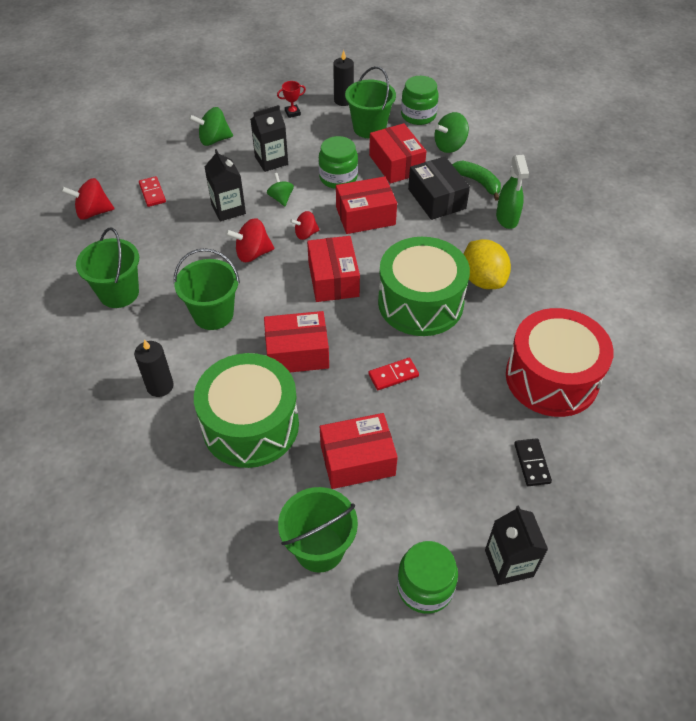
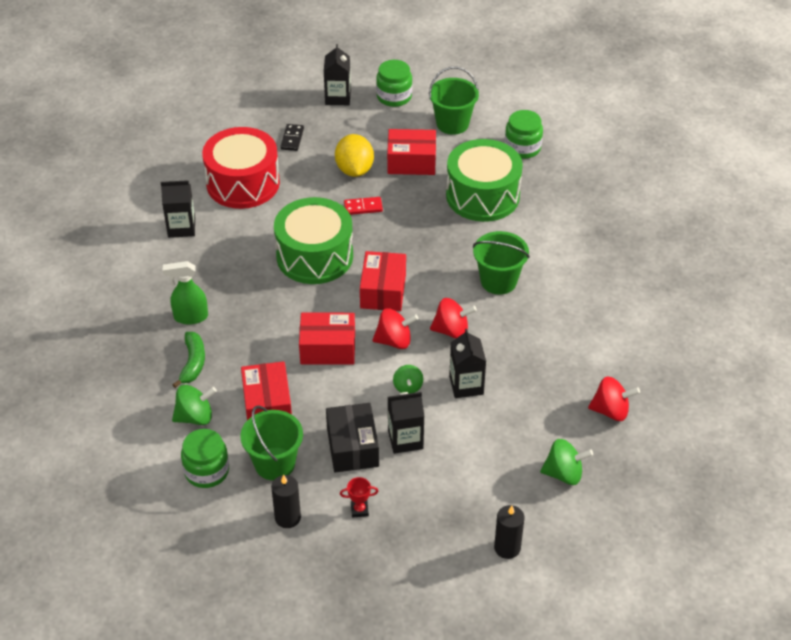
camera: 165 degrees left, 5 degrees down
(119, 293) = (582, 317): green bucket -> none
(152, 193) = (546, 423): red domino -> none
(160, 386) = (549, 234): black candle -> black candle (507, 548)
(214, 140) = (467, 486): green spinning top -> green spinning top (564, 474)
(297, 353) = (434, 237): red box -> none
(305, 234) = (394, 341): red spinning top -> red spinning top, size x1.52
(338, 177) = (338, 400): green jar -> green jar (522, 148)
(436, 199) = (246, 353): black box -> black box (352, 447)
(478, 182) = (193, 363): green banana -> green banana turned 150 degrees counterclockwise
(483, 279) = (249, 264): yellow lemon -> yellow lemon (354, 170)
(507, 219) = (190, 317): green spray bottle -> green spray bottle turned 105 degrees counterclockwise
(581, 306) = (181, 227): none -> black carton

